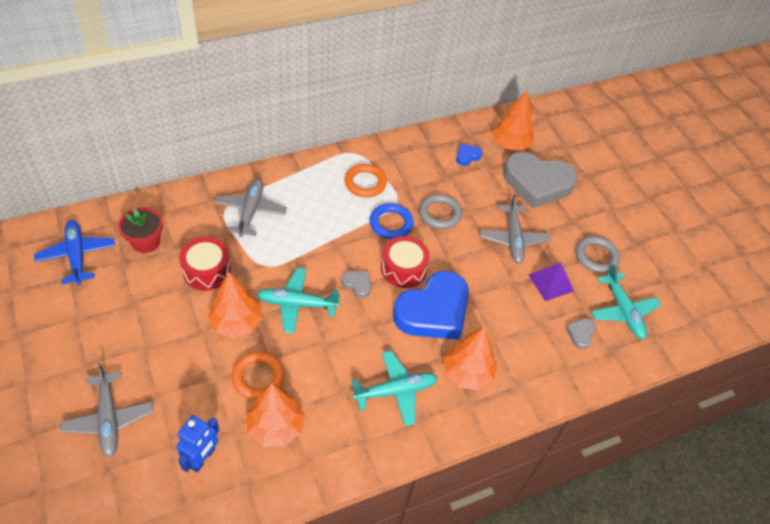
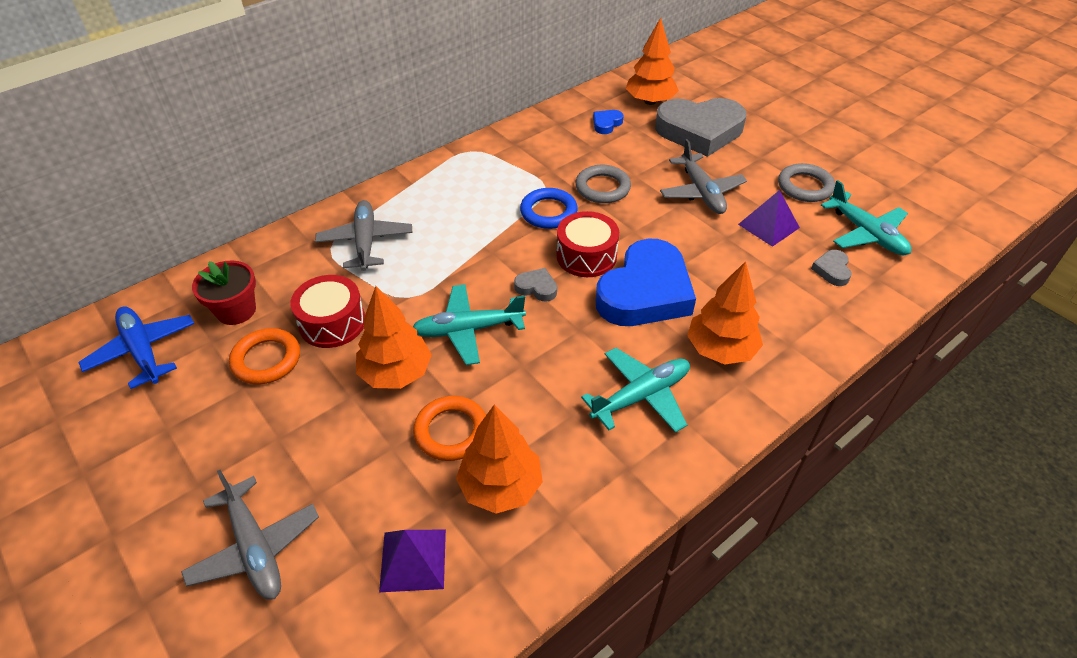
camera: 10 degrees left, 5 degrees down
(202, 458) = (413, 560): blue robot -> purple pyramid
(365, 183) = (498, 178): orange ring -> orange ring (266, 360)

